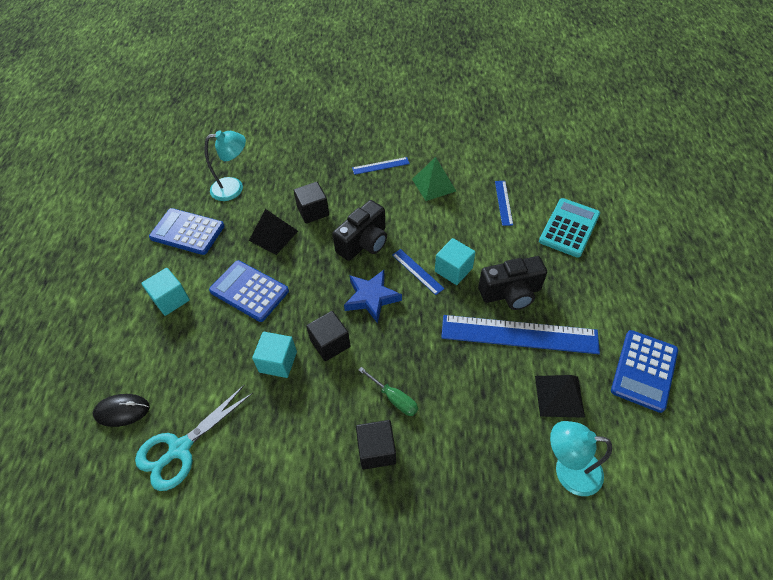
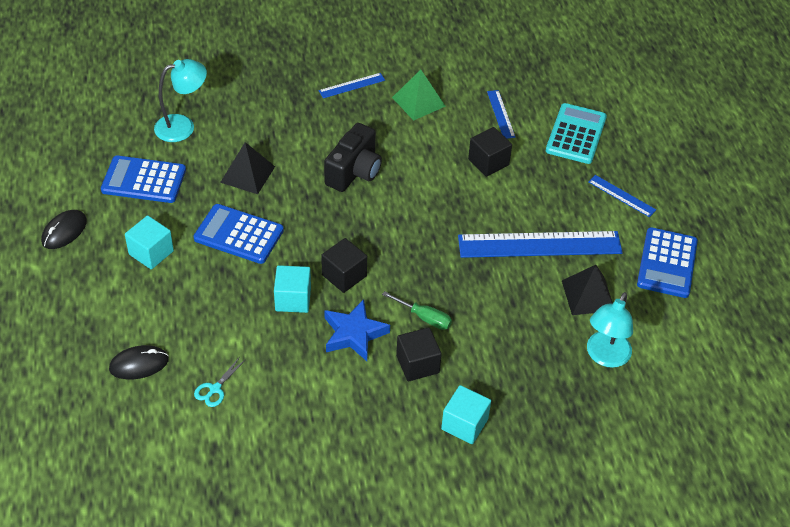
camera: 15 degrees left, 5 degrees down
(108, 271) = (64, 231): none -> black mouse
(180, 449) = (215, 389): turquoise scissors -> turquoise scissors, size x0.49
(313, 211) = (286, 143): black cube -> black cube (488, 162)
(371, 298) = (377, 227): blue star -> blue star (354, 334)
(417, 271) = (420, 195): blue ruler -> blue ruler (621, 196)
(453, 270) = (459, 189): turquoise cube -> turquoise cube (464, 424)
(511, 293) = (524, 206): black camera -> none
(568, 470) = (605, 357): turquoise lamp -> turquoise lamp turned 60 degrees counterclockwise

